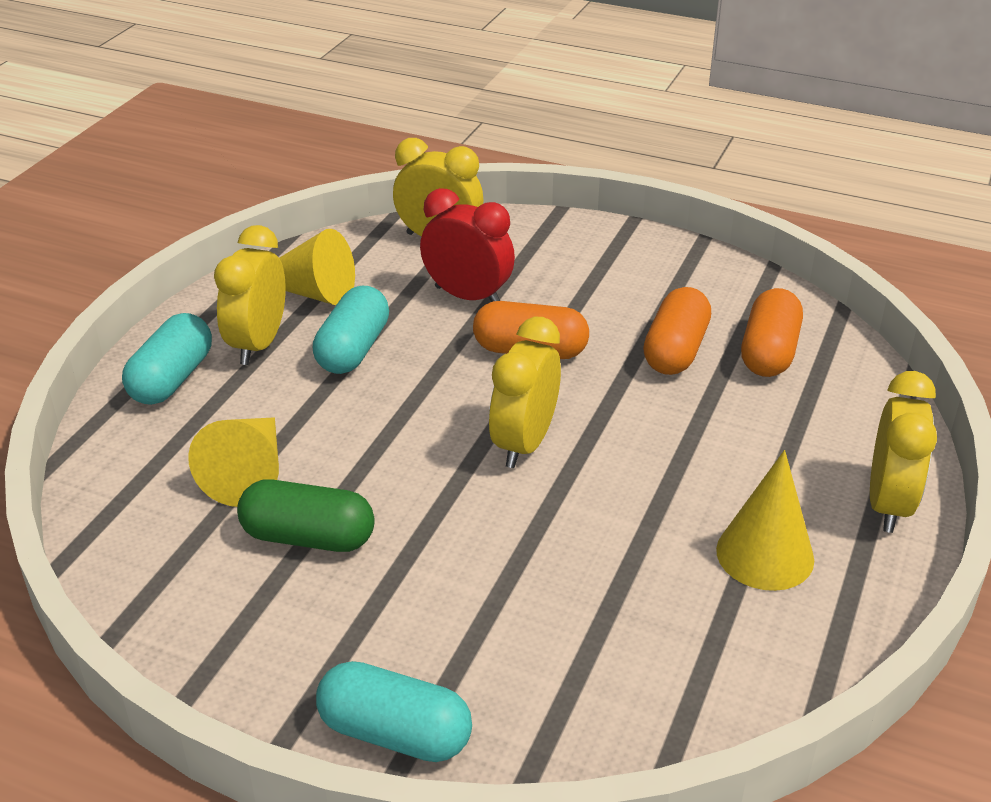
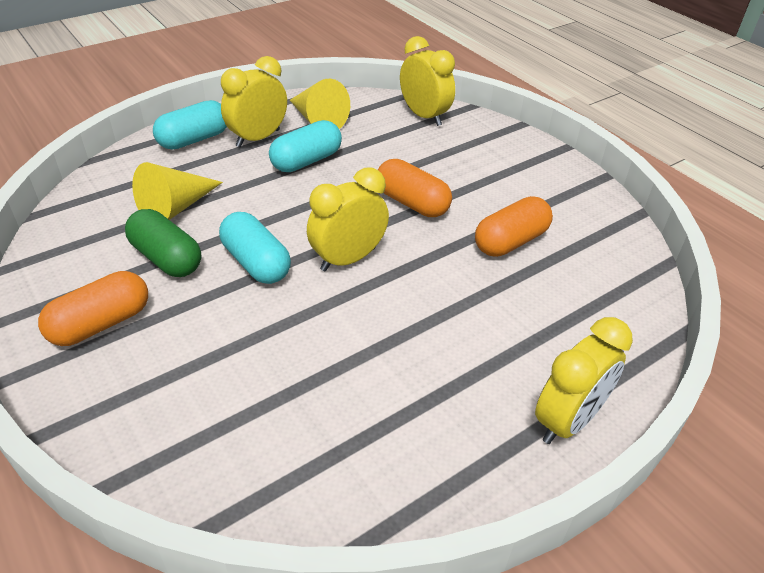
camera: 30 degrees right, 5 degrees up
(395, 733) = (84, 401): turquoise capsule -> turquoise capsule (256, 263)
(468, 296) = (407, 155): red clock -> none
(765, 554) = (434, 410): yellow cone -> none
(769, 352) = (579, 270): orange capsule -> orange capsule (101, 324)

